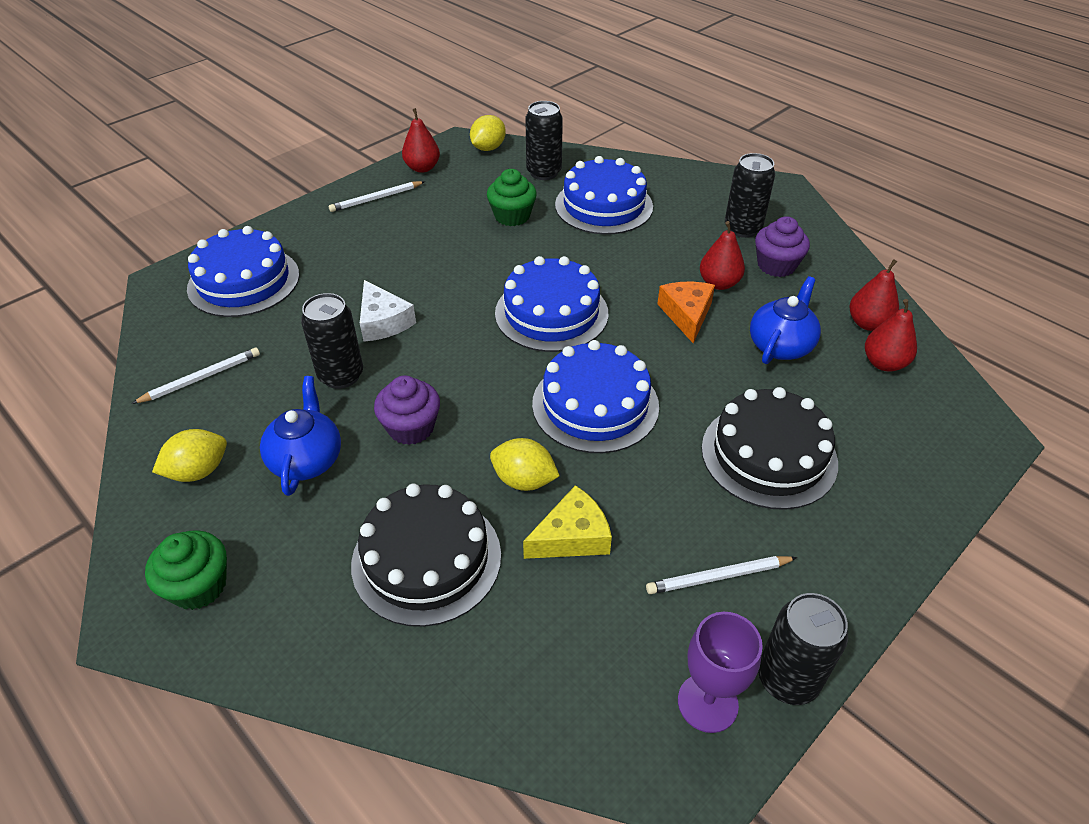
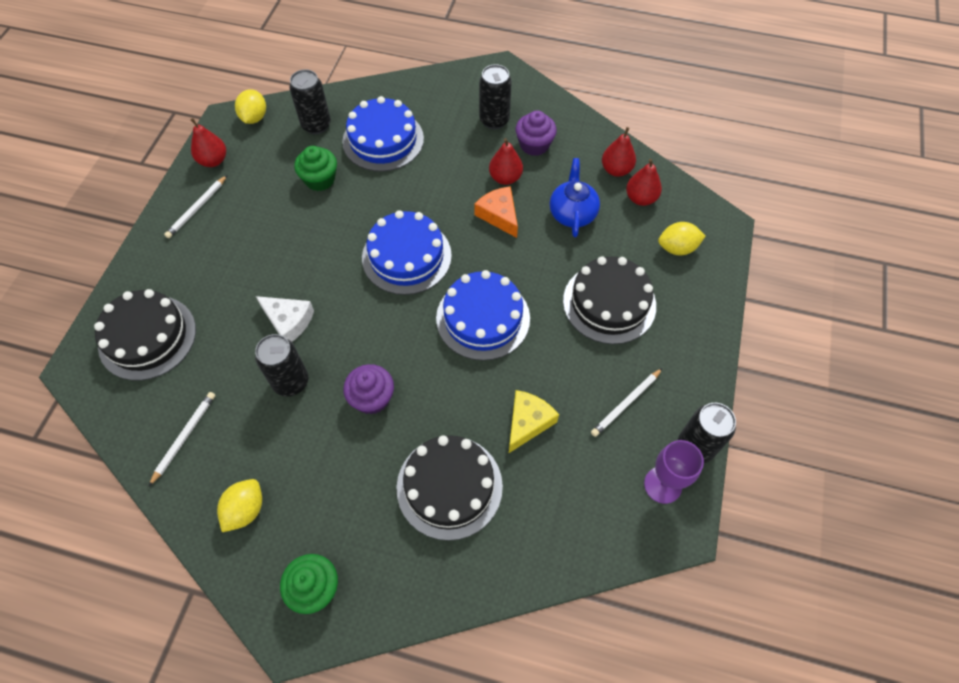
camera: 30 degrees left, 15 degrees up
(244, 281) = (147, 337): blue cake -> black cake
(307, 459) = (317, 460): blue teapot -> none
(524, 480) = (473, 398): yellow lemon -> yellow lemon (677, 248)

